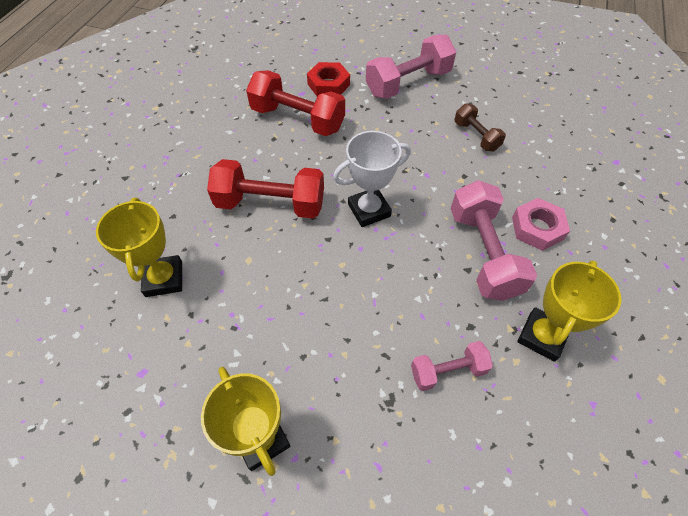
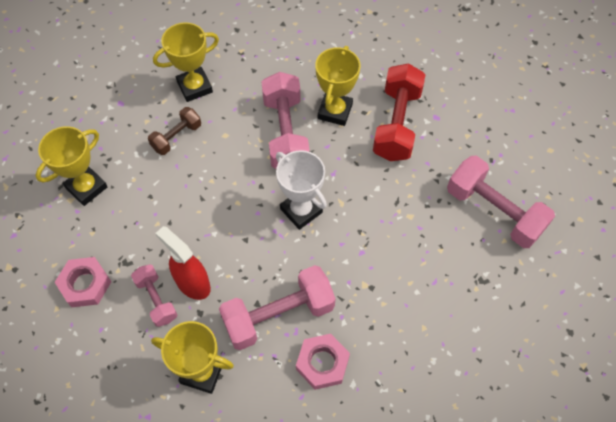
camera: 75 degrees right, 5 degrees up
(262, 159) = (335, 111): none -> yellow trophy
(270, 204) = (285, 133): red dumbbell -> pink dumbbell
(328, 84) = (459, 137): red nut -> none
(411, 460) = (85, 284): none -> pink nut
(433, 327) = (192, 283): none -> red spray bottle
(476, 136) = (434, 292): brown dumbbell -> brown dumbbell (176, 137)

